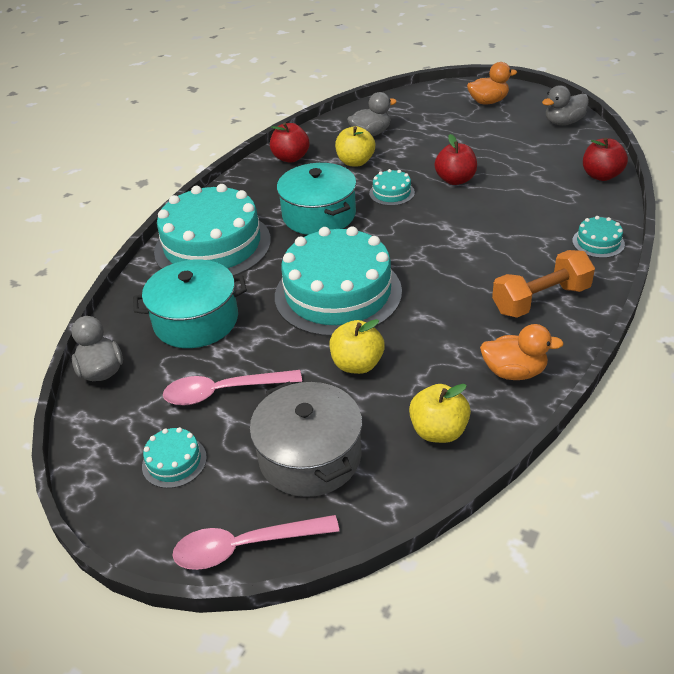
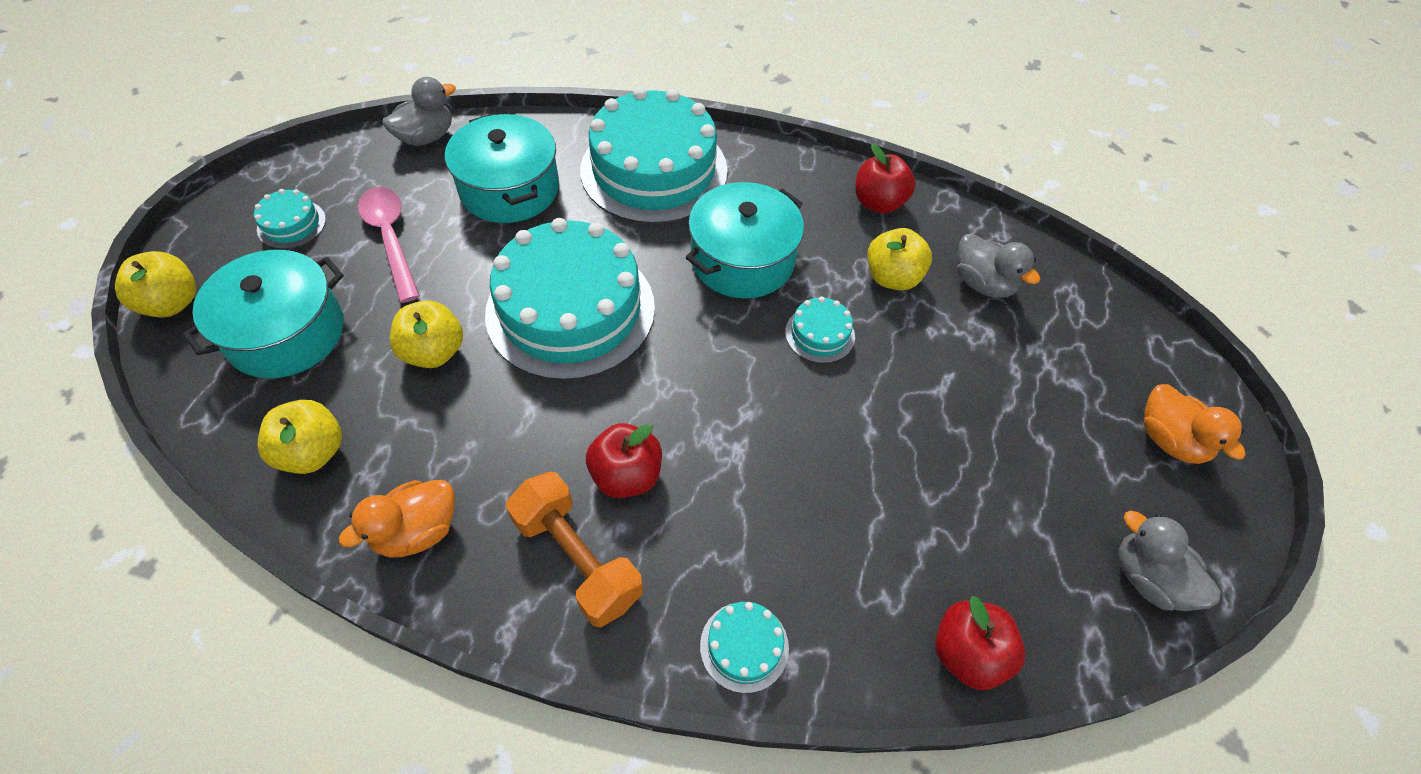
camera: 70 degrees right, 15 degrees up
(244, 547) = (172, 303): pink spoon -> yellow apple
(310, 456) = (286, 333): grey pot -> turquoise pot
(455, 180) = (881, 413): red apple -> red apple (626, 475)
(514, 372) = (417, 531): orange duck -> orange duck turned 60 degrees clockwise

